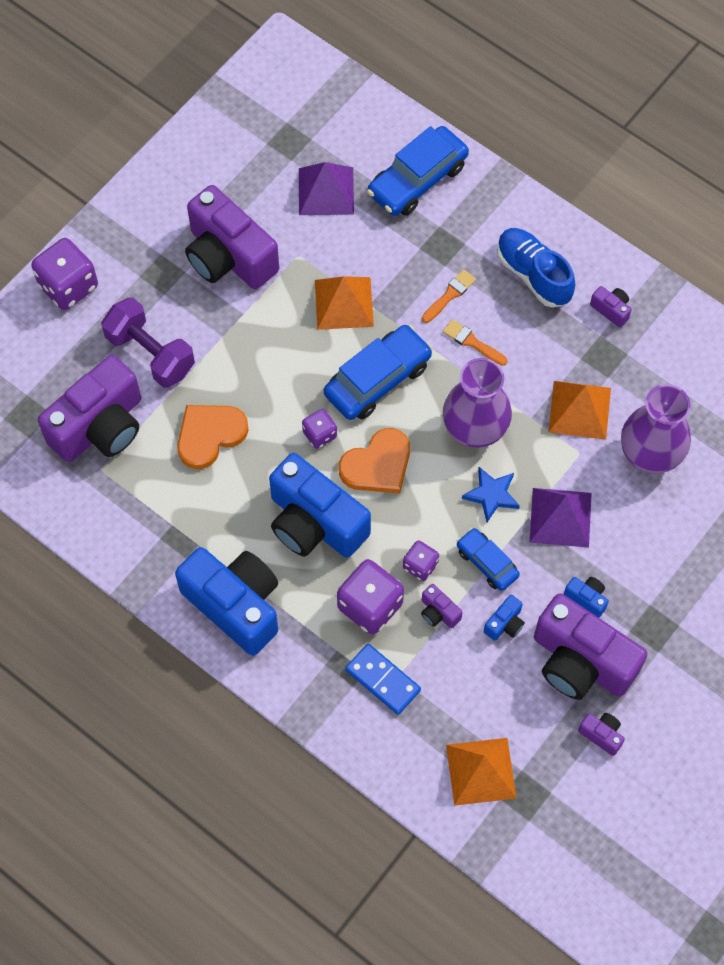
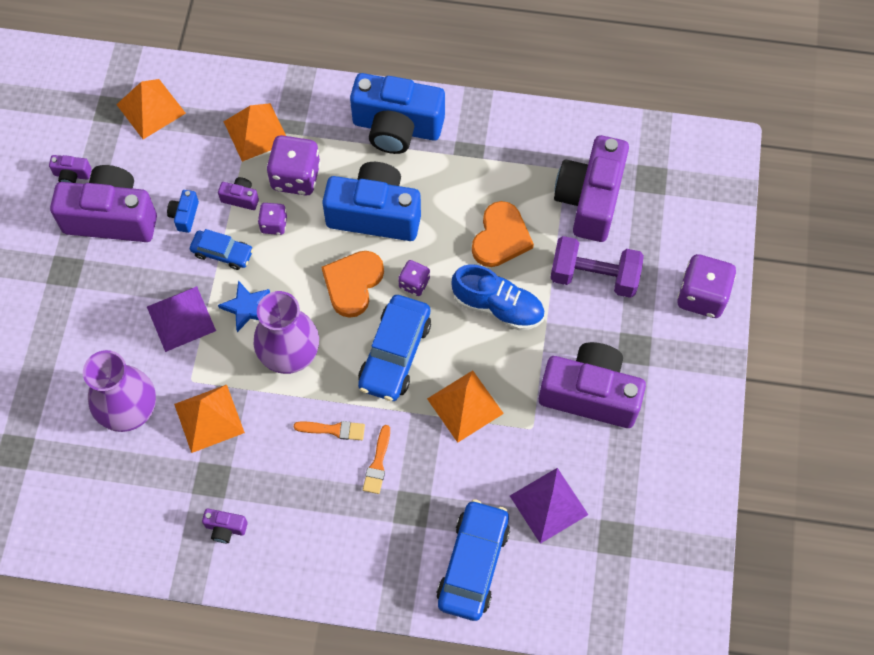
camera: 150 degrees right, 0 degrees up
(383, 680) = (256, 132): blue domino -> orange pyramid
(533, 274) = (313, 525): blue shoe -> blue shoe (498, 307)
(586, 599) = (129, 266): blue camera -> none

